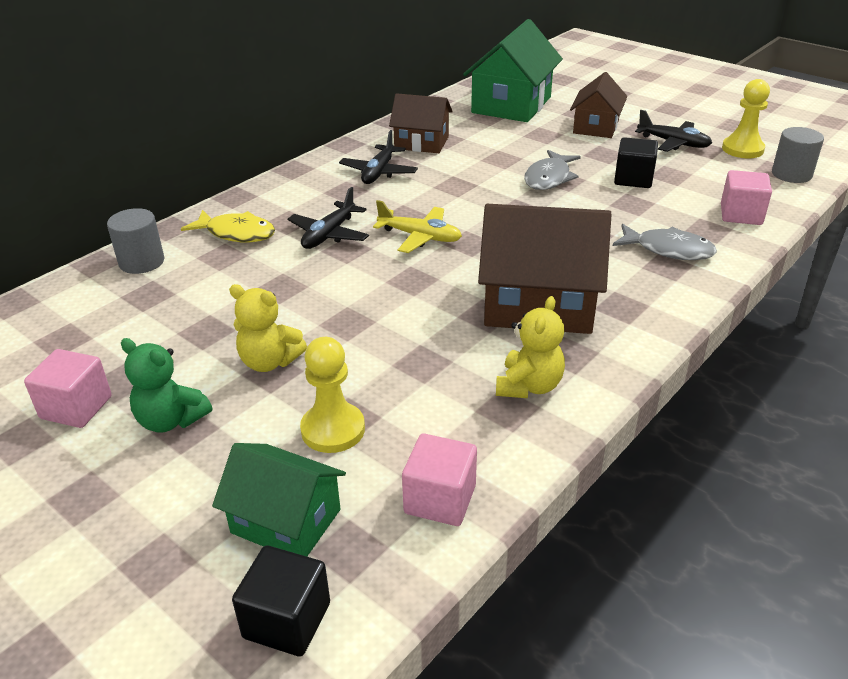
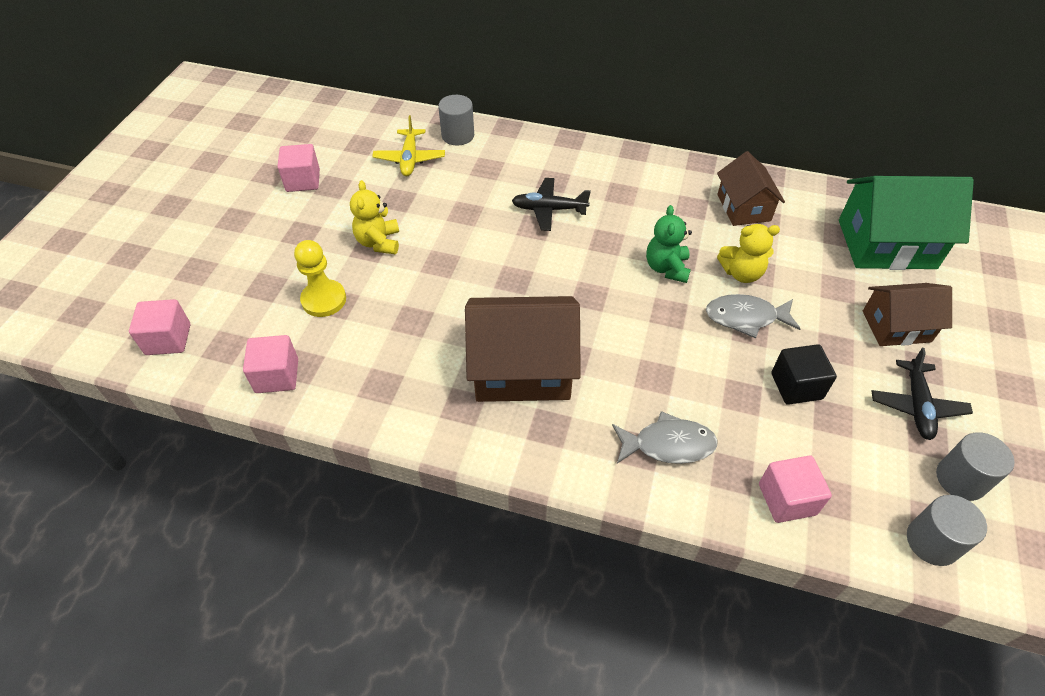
camera: 65 degrees right, 15 degrees up
(171, 420) = (306, 224): green teddy bear -> green teddy bear (666, 268)
(236, 233) = (519, 162): yellow fish -> none
(286, 521) = (239, 309): green house -> none
(287, 620) = (168, 339): black cube -> pink cube
(379, 172) = (666, 200): black plane -> none
(420, 237) = (579, 262): yellow plane -> yellow plane (410, 159)
(529, 386) = (410, 391): yellow teddy bear -> yellow teddy bear (741, 273)
(539, 304) = (522, 368): brown house -> brown house turned 75 degrees counterclockwise
(668, 250) = (668, 444): grey fish -> grey fish turned 90 degrees counterclockwise
(742, 149) = (960, 479): yellow pawn -> grey cylinder

